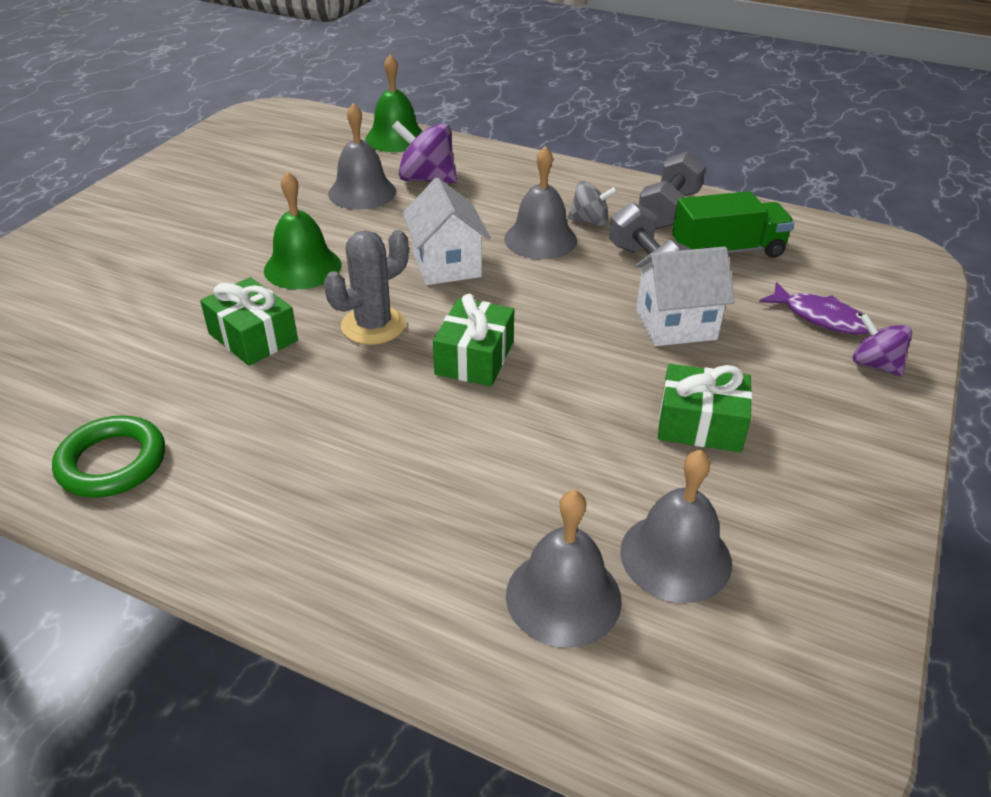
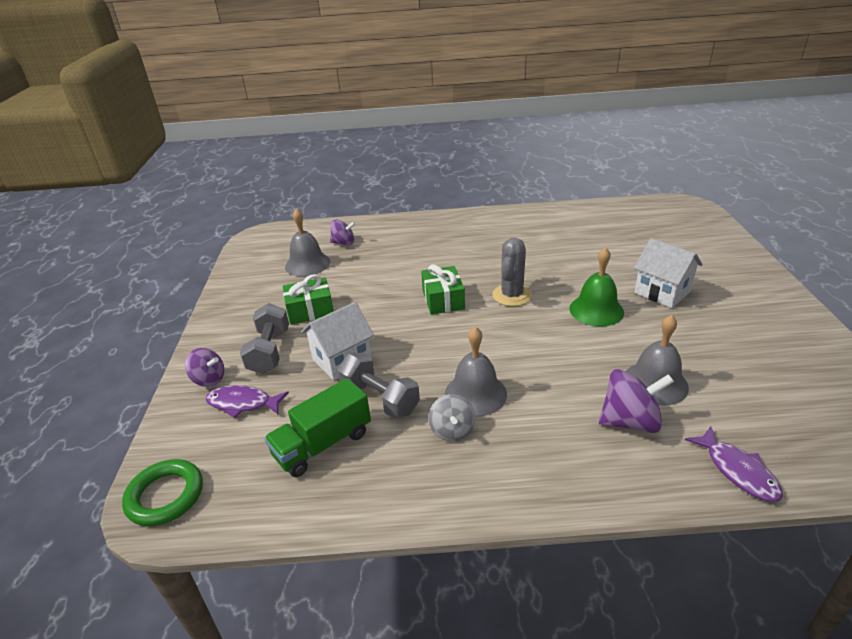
camera: 155 degrees right, 5 degrees down
(112, 462) = (538, 220): green ring -> green ring (165, 496)
(253, 337) = (560, 270): green gift -> none
(396, 138) = (737, 470): green bell -> purple fish
(446, 265) = (516, 345): white house -> white house (662, 292)
(563, 597) = (344, 243): grey bell -> purple spinning top
(590, 221) = (452, 430): grey spinning top -> grey spinning top turned 75 degrees counterclockwise
(668, 210) = (392, 478): grey dumbbell -> grey dumbbell (269, 351)

